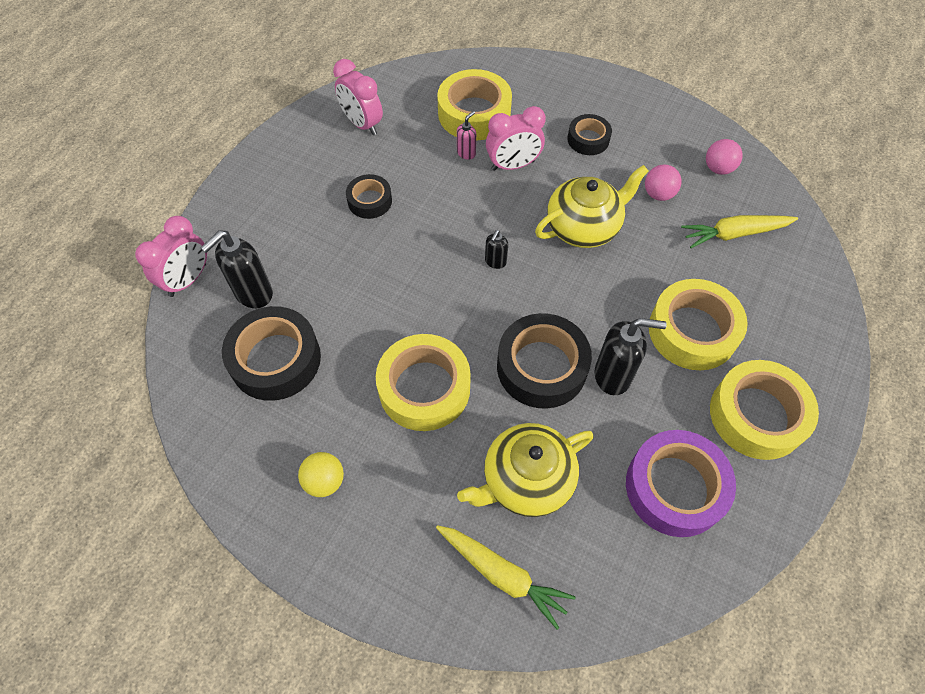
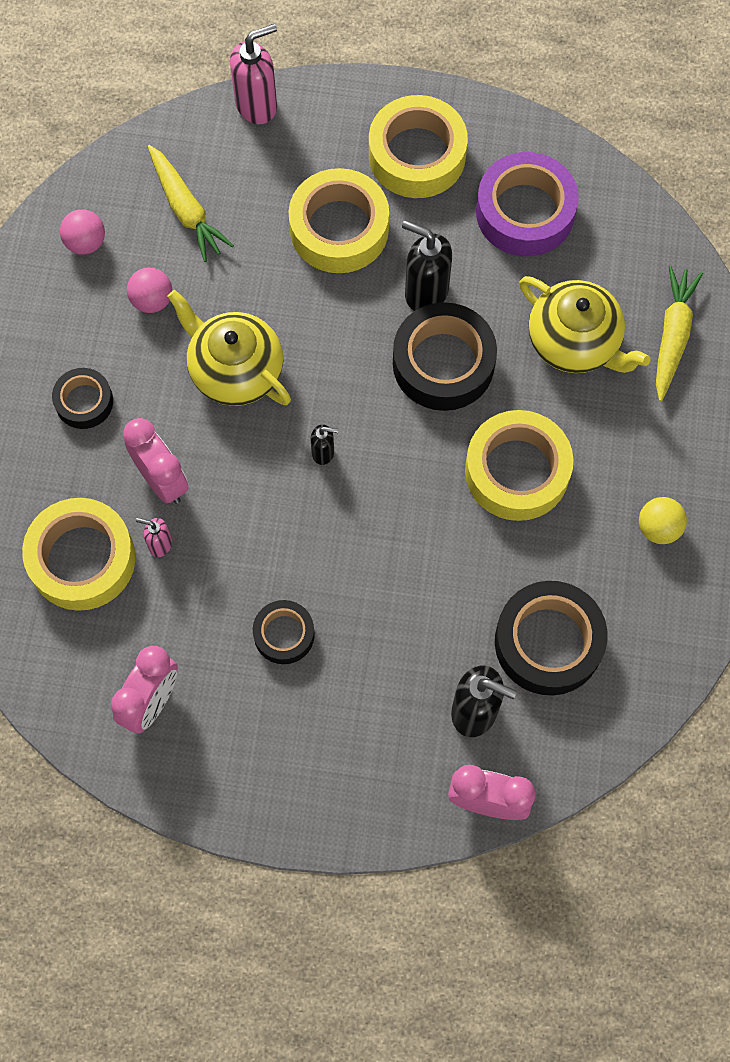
camera: 110 degrees left, 10 degrees up
(613, 376) = (425, 292): black soap dispenser -> black soap dispenser turned 45 degrees counterclockwise
(829, 307) = (257, 105): none -> pink soap dispenser

